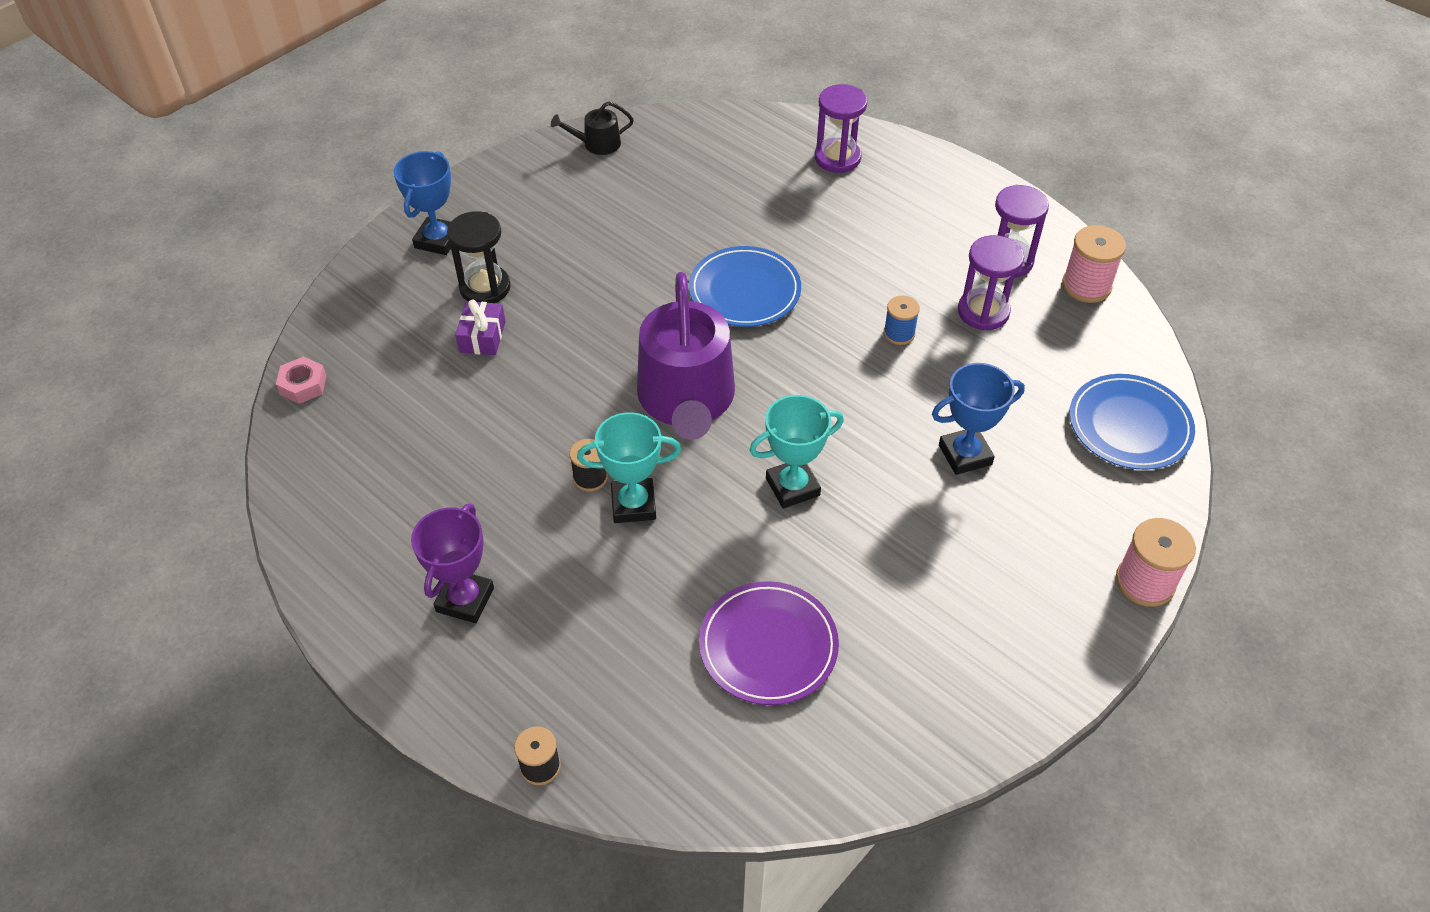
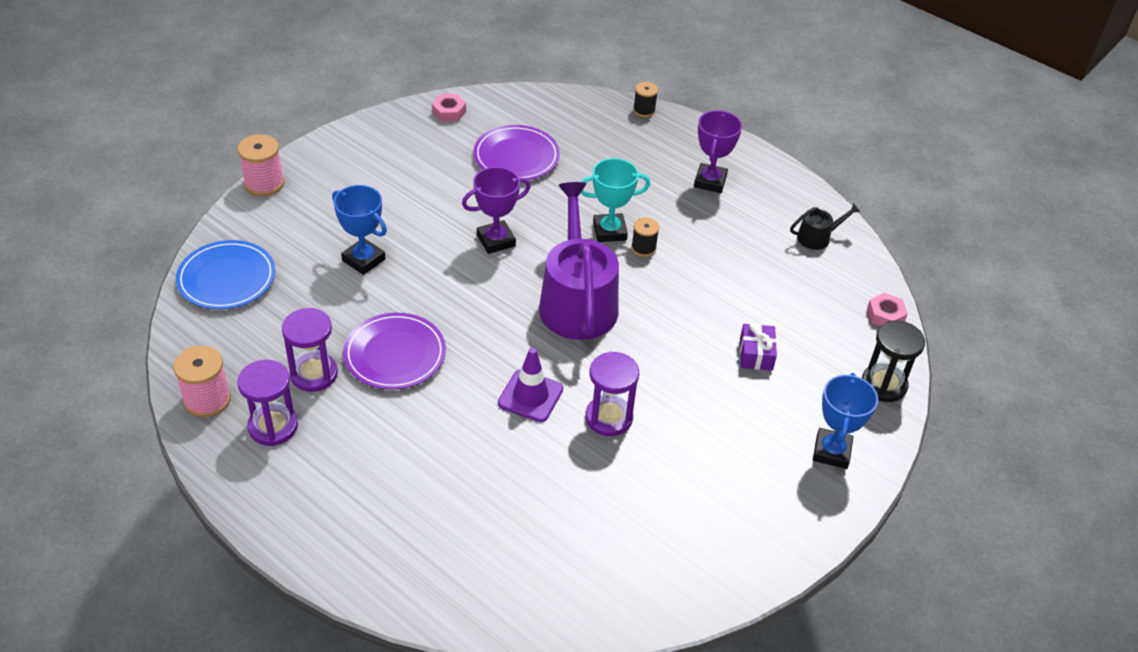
camera: 175 degrees right, 5 degrees down
(485, 287) = (769, 400): black hourglass -> black hourglass (883, 385)
(597, 144) = (700, 581): black watering can -> black watering can (817, 237)
(744, 291) = (530, 396): blue plate -> purple traffic cone
(792, 487) = (496, 240): turquoise trophy -> purple trophy
(837, 158) = (424, 560): purple hourglass -> purple hourglass (609, 418)
(890, 752) = (449, 112): none -> pink nut
(899, 333) = (395, 354): blue spool -> purple plate
(965, 454) = (363, 260): blue trophy -> blue trophy turned 60 degrees clockwise

